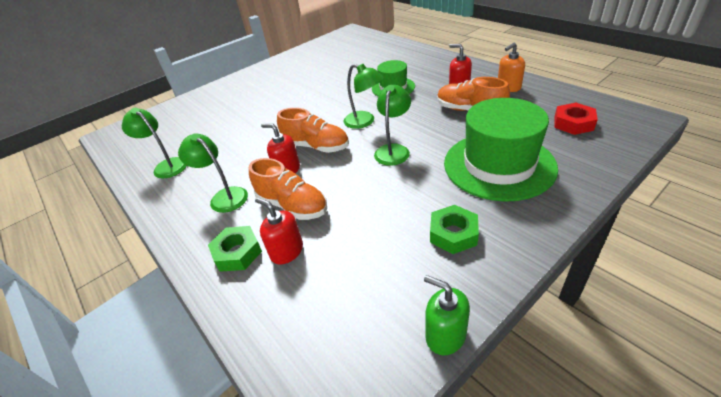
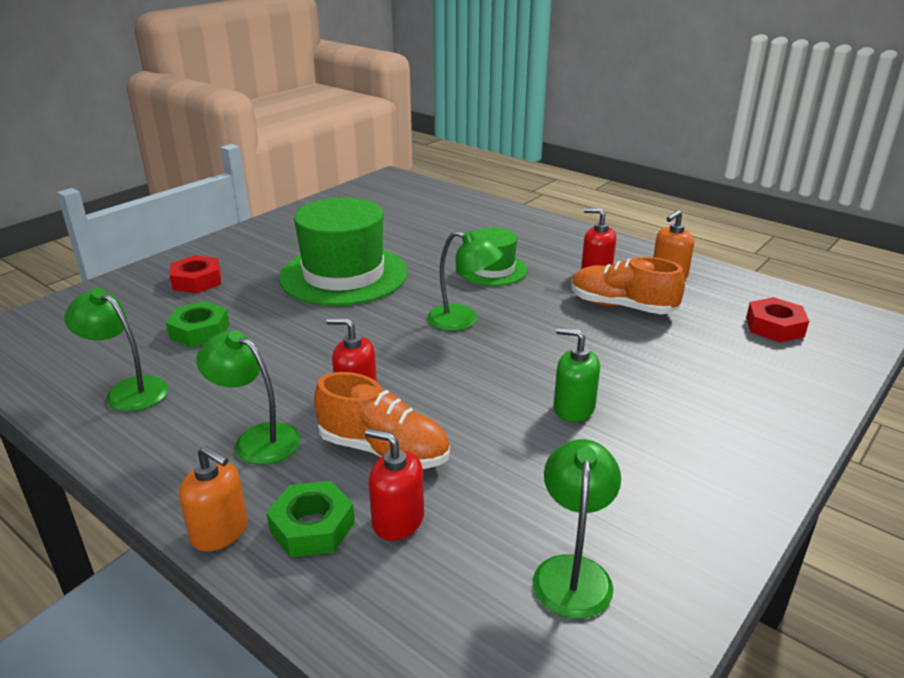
camera: 15 degrees left, 10 degrees down
(187, 253) = (220, 531): none -> orange soap dispenser
(222, 99) = (197, 281): none -> red nut
(316, 146) = (394, 358): orange shoe -> none
(393, 150) = (523, 364): green lamp -> green lamp (572, 572)
(445, 335) = (683, 624): green soap dispenser -> green soap dispenser (573, 408)
(453, 234) = (651, 483): green nut -> green nut (200, 331)
(498, 165) = (688, 385): green hat -> green hat (343, 275)

